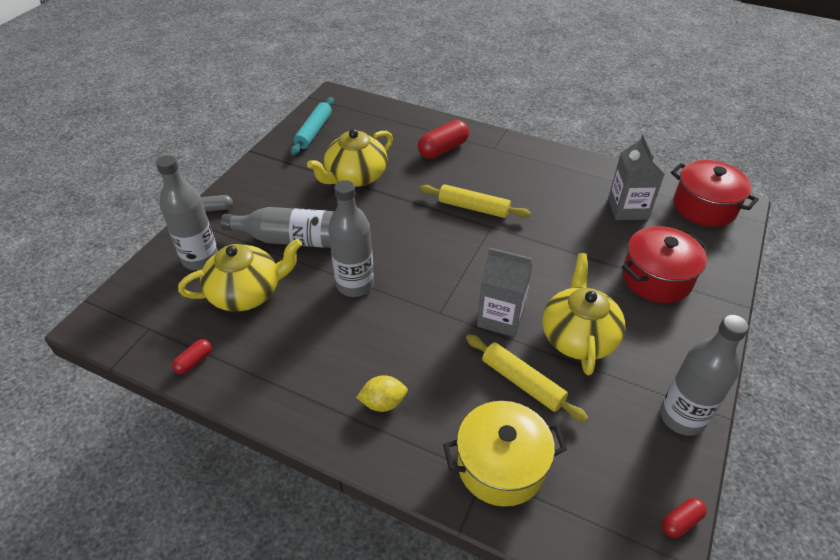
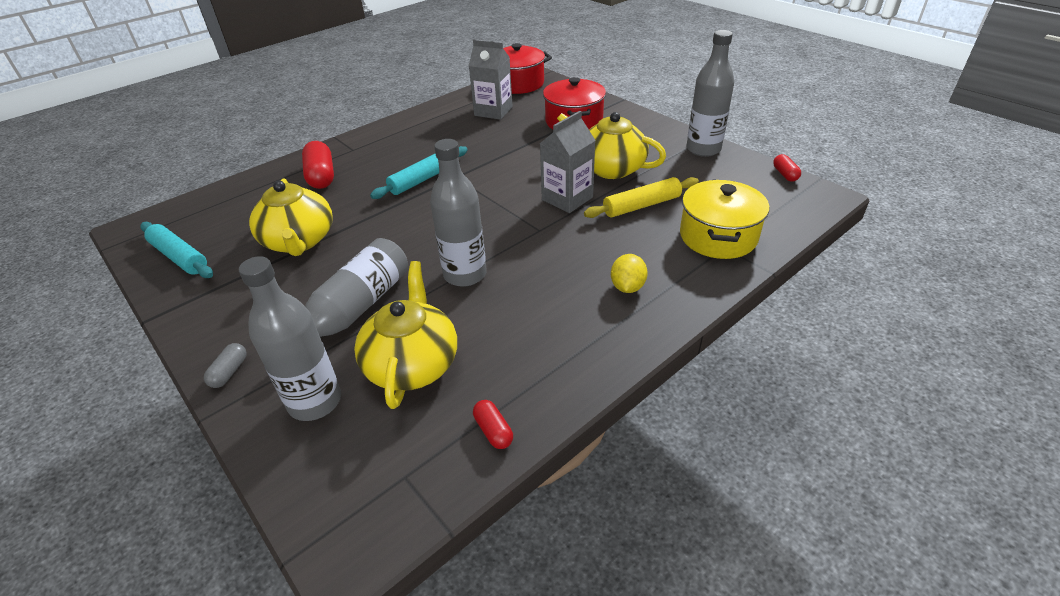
camera: 65 degrees left, 5 degrees down
(473, 208) = (422, 179): yellow rolling pin -> turquoise rolling pin

